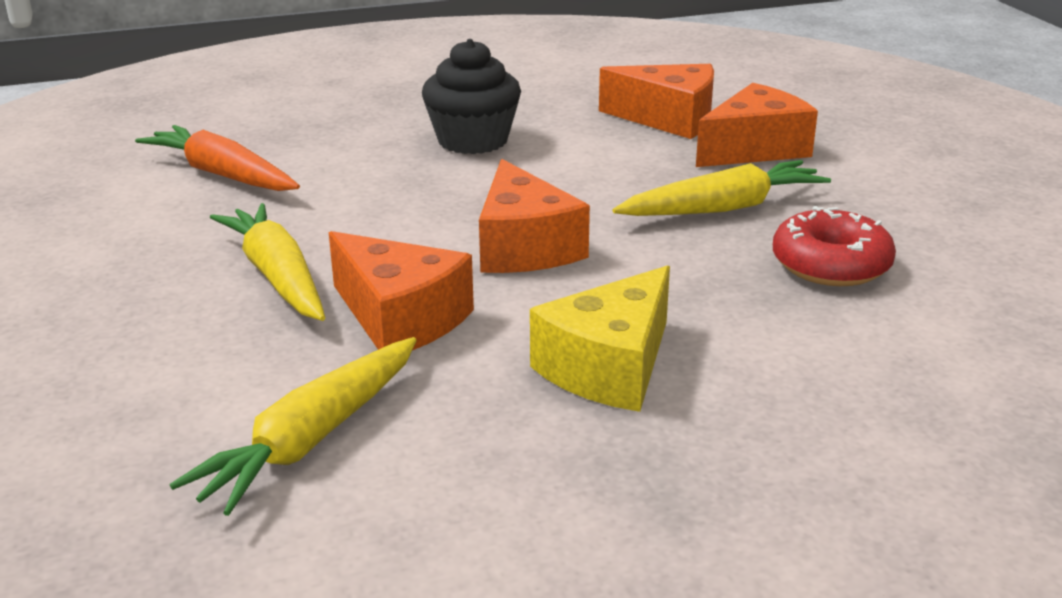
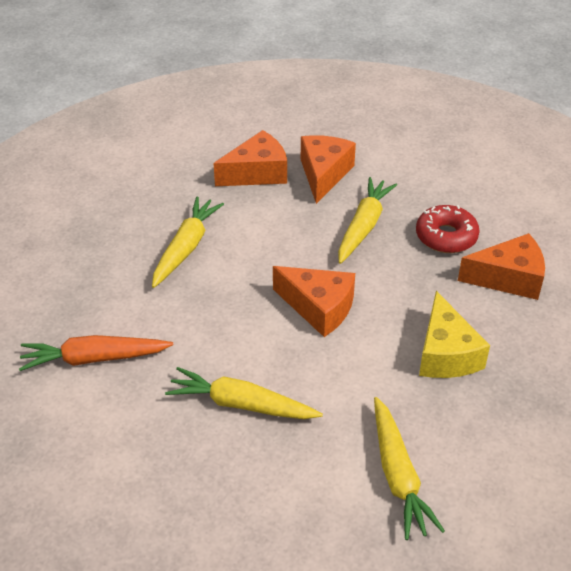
camera: 45 degrees left, 15 degrees up
(400, 318) = (333, 388): orange cheese -> orange cheese (508, 278)
(473, 140) = (186, 248): black cupcake -> yellow carrot

